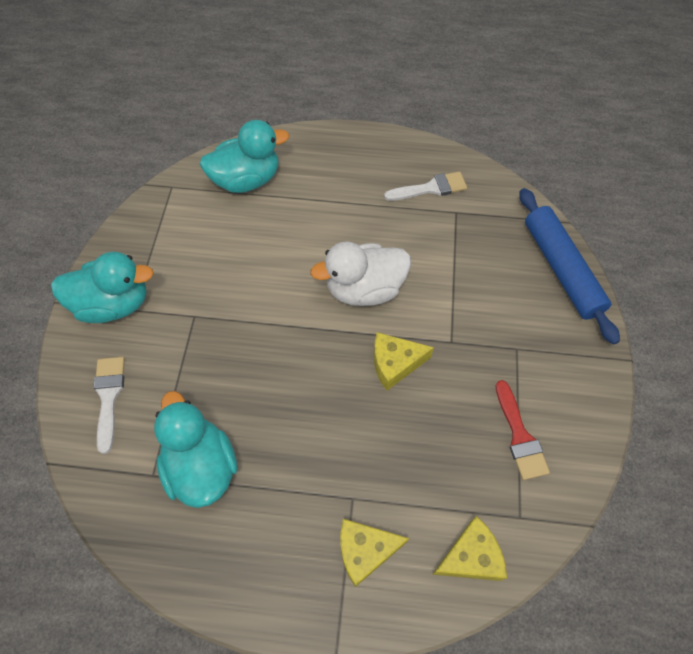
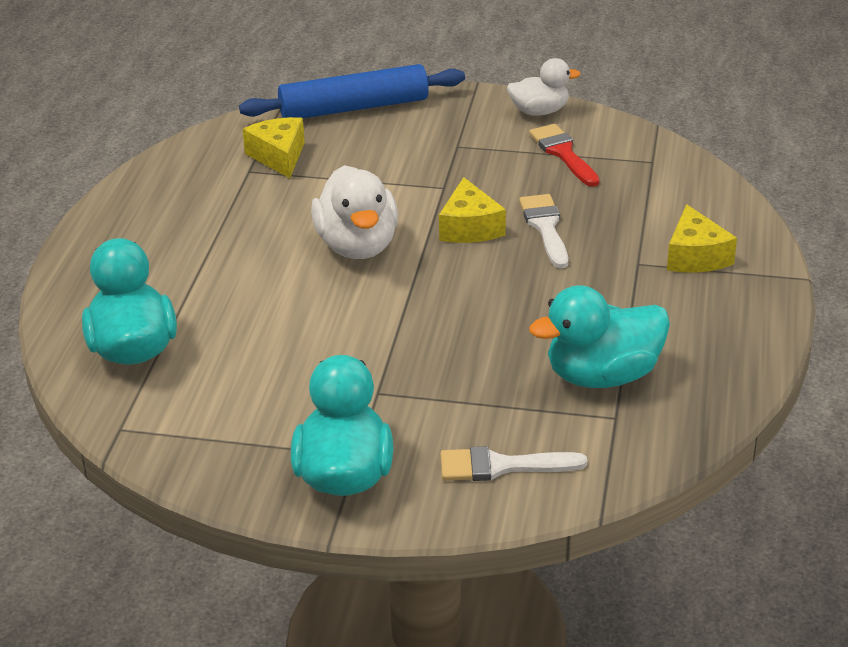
camera: 85 degrees left, 25 degrees down
(430, 188) = (202, 187): white brush -> white brush (545, 227)
(470, 556) = (694, 193): yellow cheese -> yellow cheese (278, 156)
(519, 435) = (563, 153): red brush -> red brush turned 105 degrees counterclockwise
(589, 414) = (539, 111): none -> white duck

